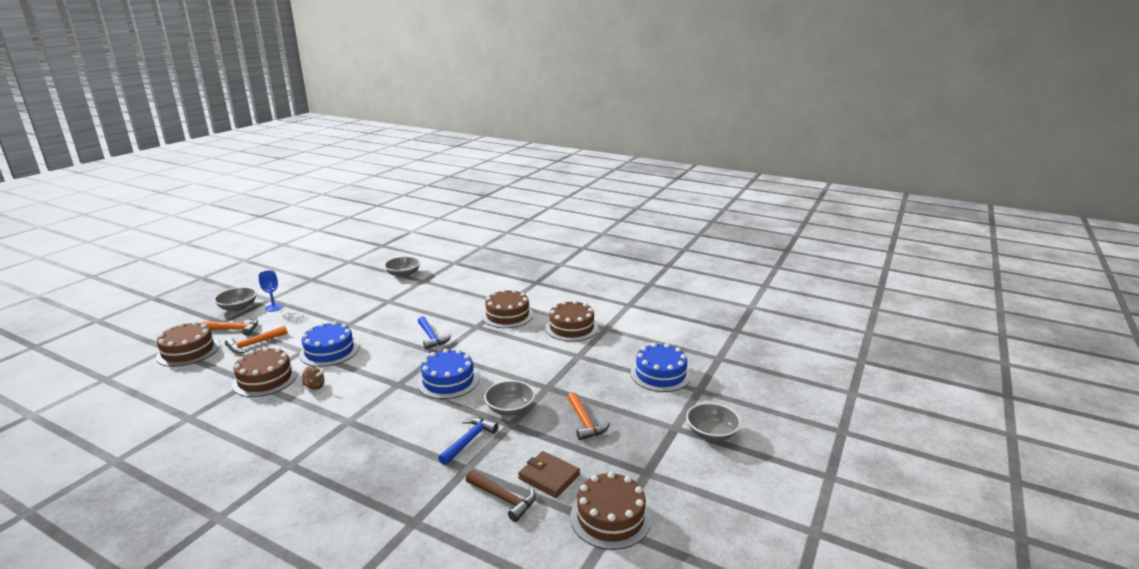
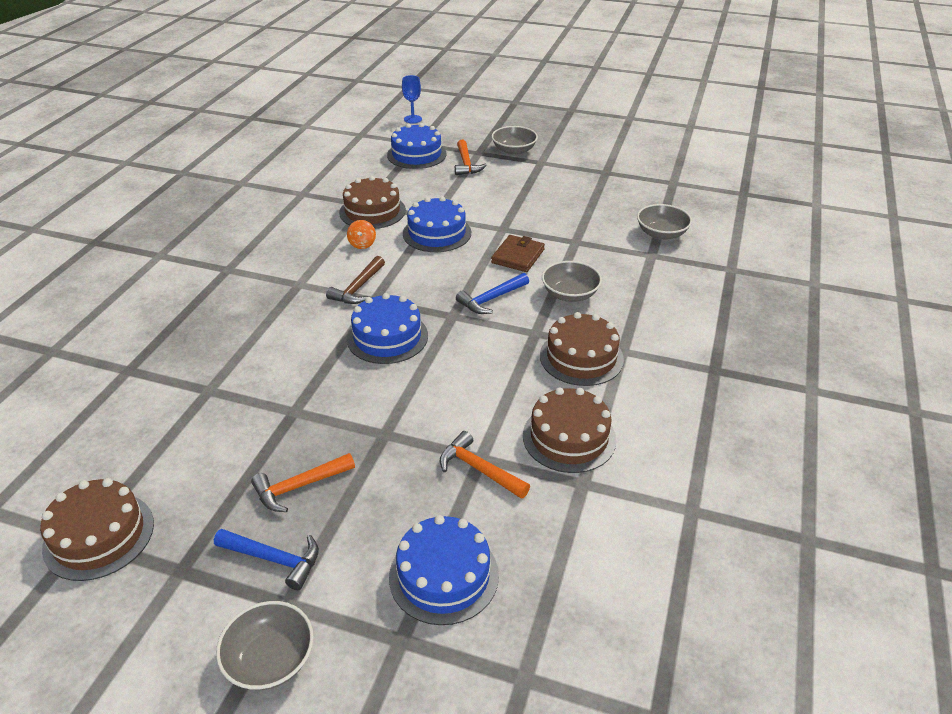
camera: 80 degrees right, 15 degrees up
(188, 351) = (416, 154): brown cake -> blue cake
(254, 344) = (439, 184): orange hammer -> orange hammer (479, 469)
(274, 307) = (522, 170): blue goblet -> blue goblet (413, 119)
(314, 386) = (362, 244): brown spinning top -> orange spinning top
(469, 441) = (260, 381): blue hammer -> blue hammer (274, 559)
(503, 499) = (151, 430): brown hammer -> brown hammer (358, 288)
(510, 409) = (328, 405): grey bowl -> grey bowl (570, 294)
(549, 476) = (185, 464): brown wallet -> brown wallet (518, 256)

